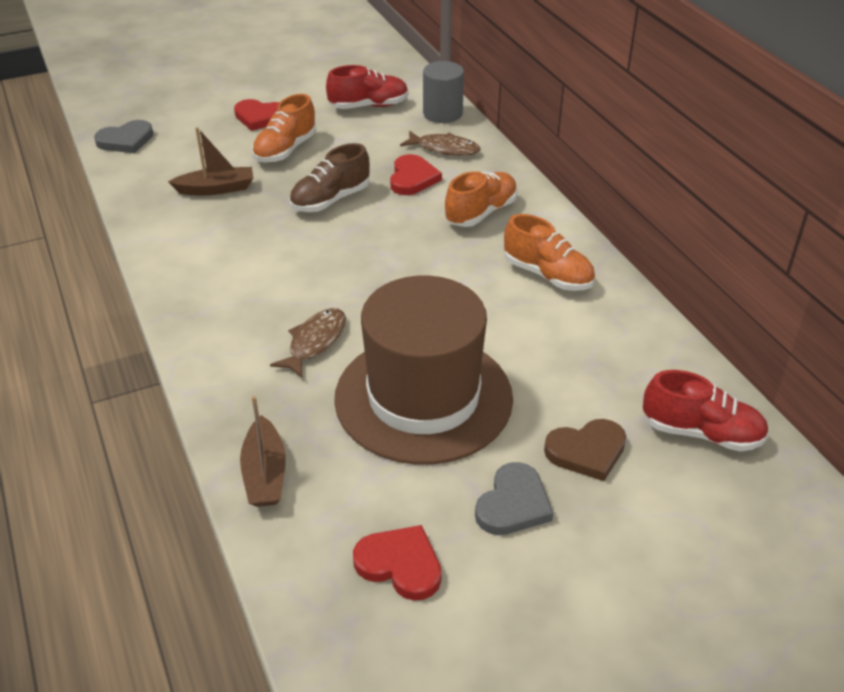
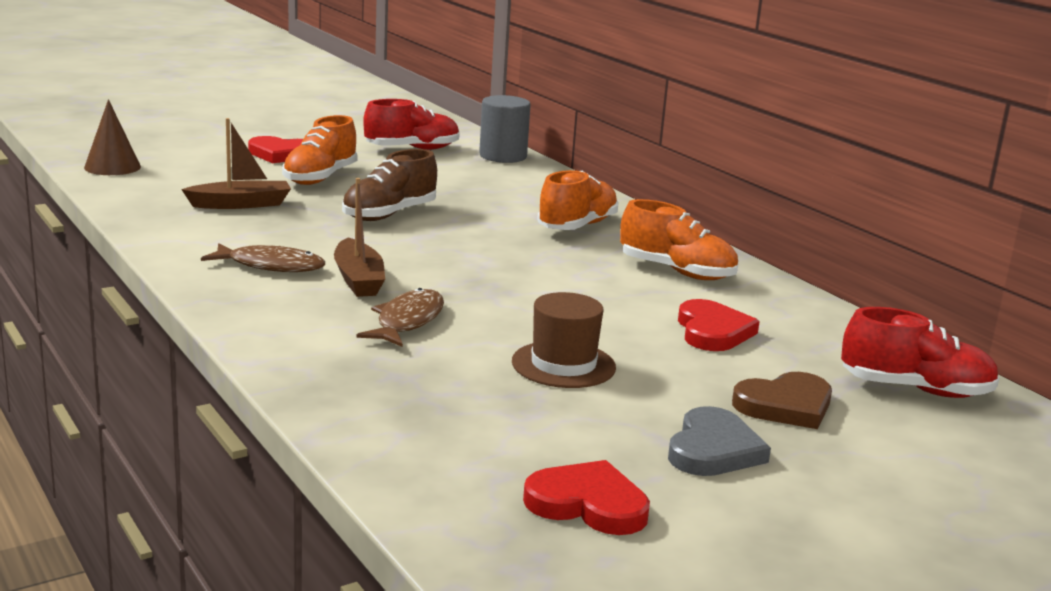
camera: 10 degrees left, 20 degrees down
(126, 140) = (112, 167): grey heart -> brown cone
(265, 474) = (377, 429): brown boat -> brown boat (358, 279)
(412, 178) = (485, 200): red heart -> red heart (712, 331)
(423, 397) = (563, 365): brown hat -> brown hat, size x0.45
(444, 149) = (515, 180): brown fish -> brown fish (271, 266)

